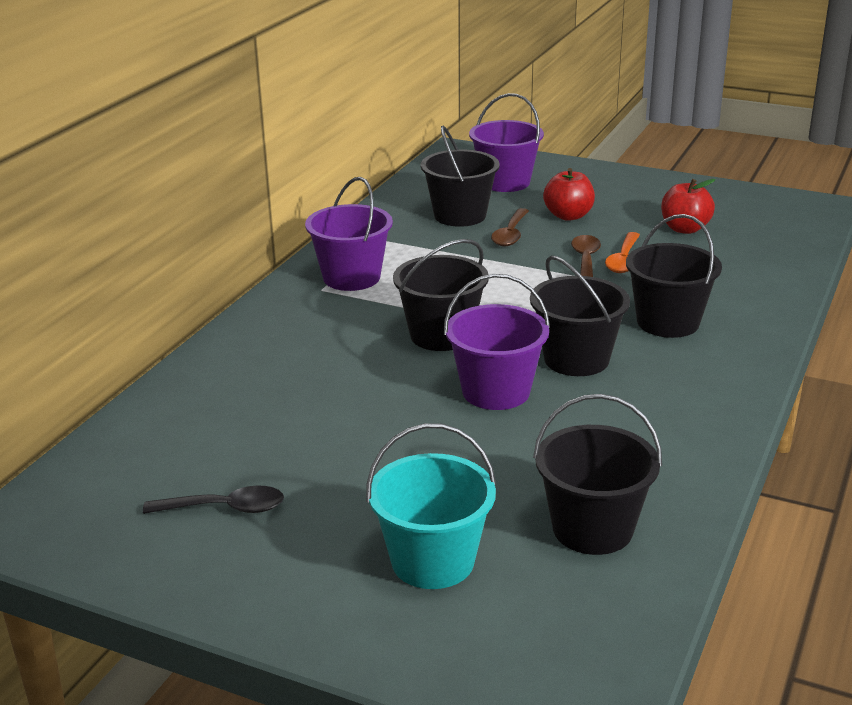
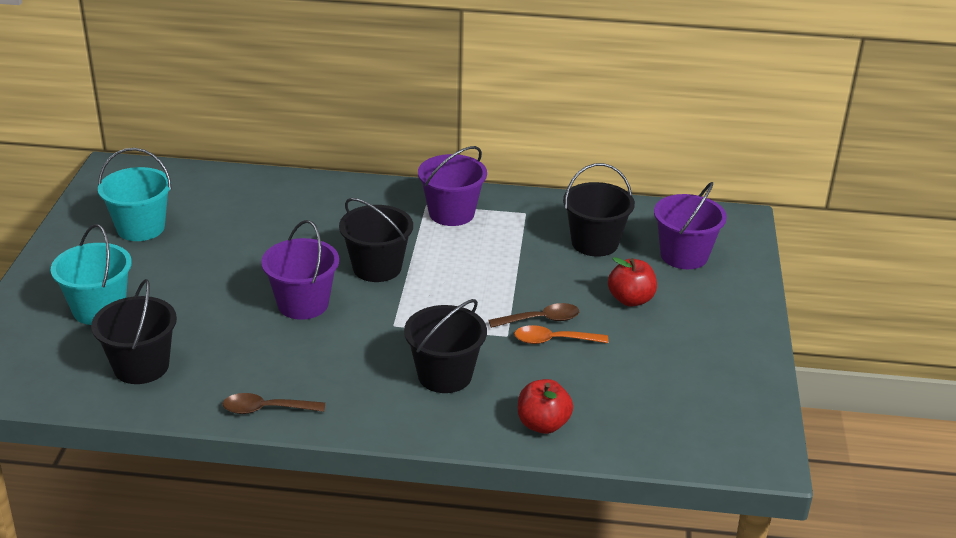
camera: 70 degrees right, 5 degrees up
(225, 508) = (140, 228): black spoon -> turquoise bucket
(510, 234) = (571, 274): brown spoon -> brown spoon (266, 409)
(576, 359) = (363, 334): black bucket -> none
(685, 229) = (643, 370): red apple -> red apple (543, 424)

